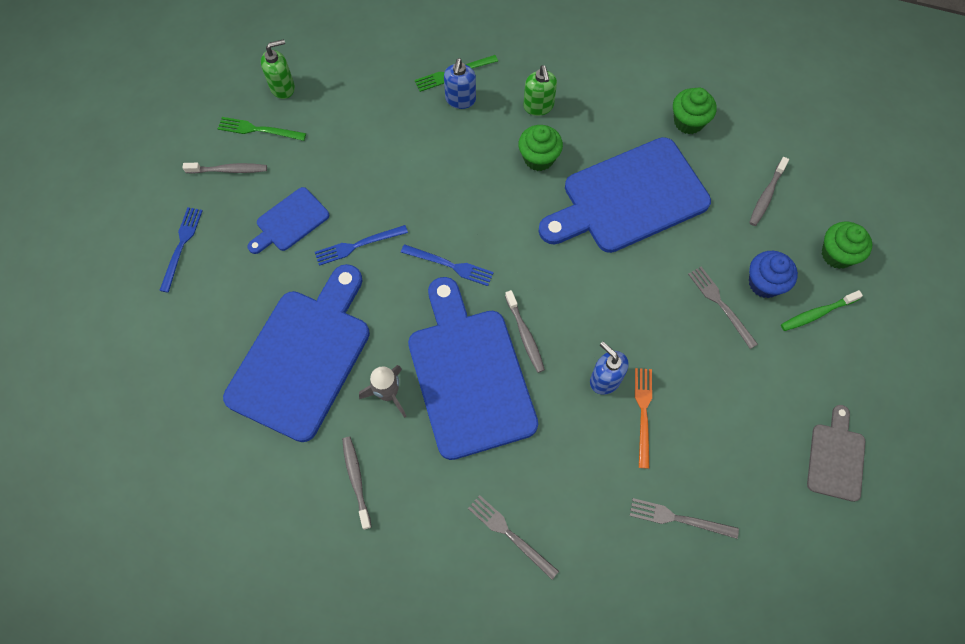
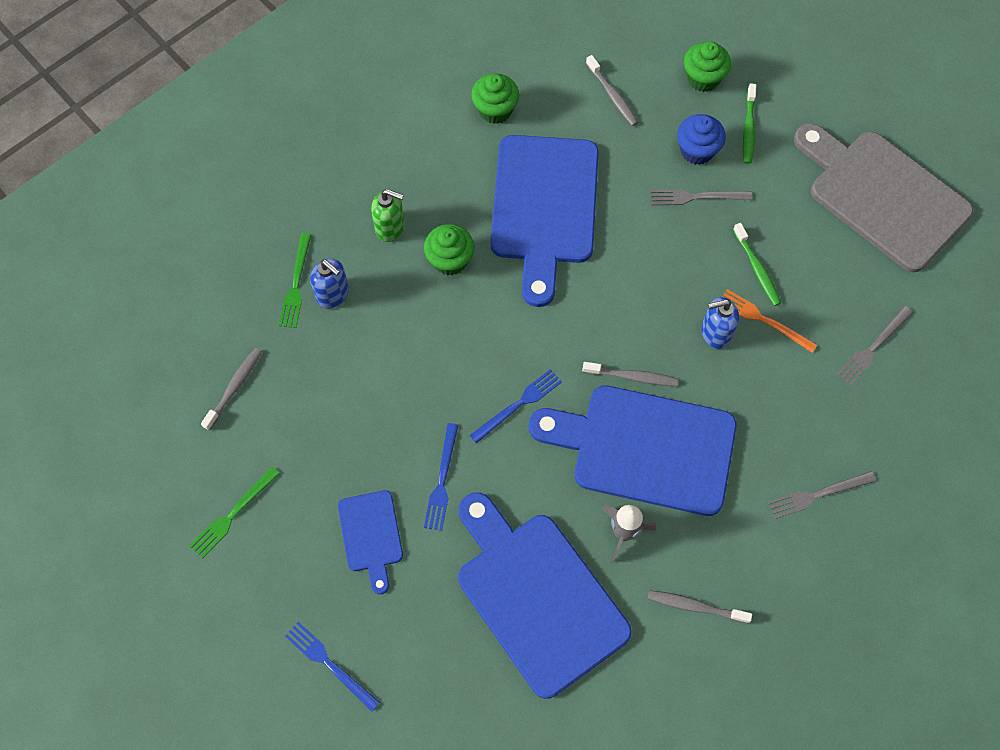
camera: 60 degrees left, 0 degrees up
(228, 170) = (264, 570): grey toothbrush -> grey toothbrush (234, 388)
(283, 87) = (194, 463): green soap dispenser -> none
(688, 384) = (757, 268): none -> green toothbrush
(836, 458) = (882, 196): grey cutting board -> grey cutting board, size x2.04

